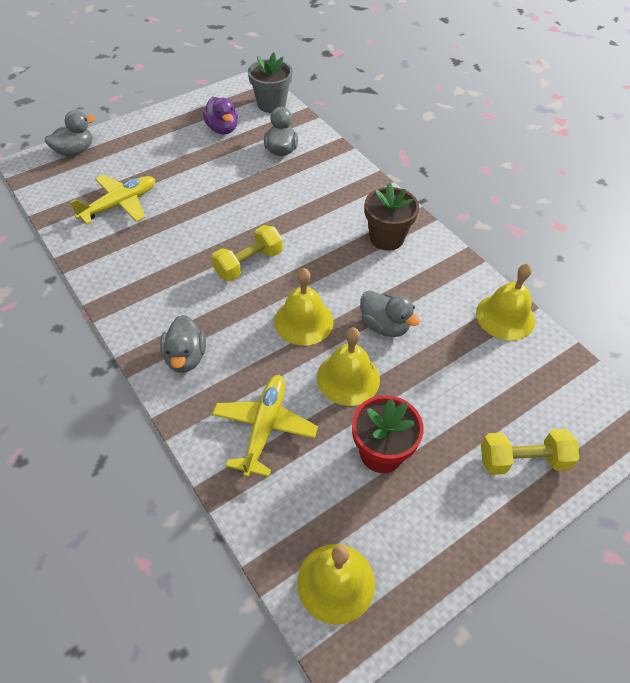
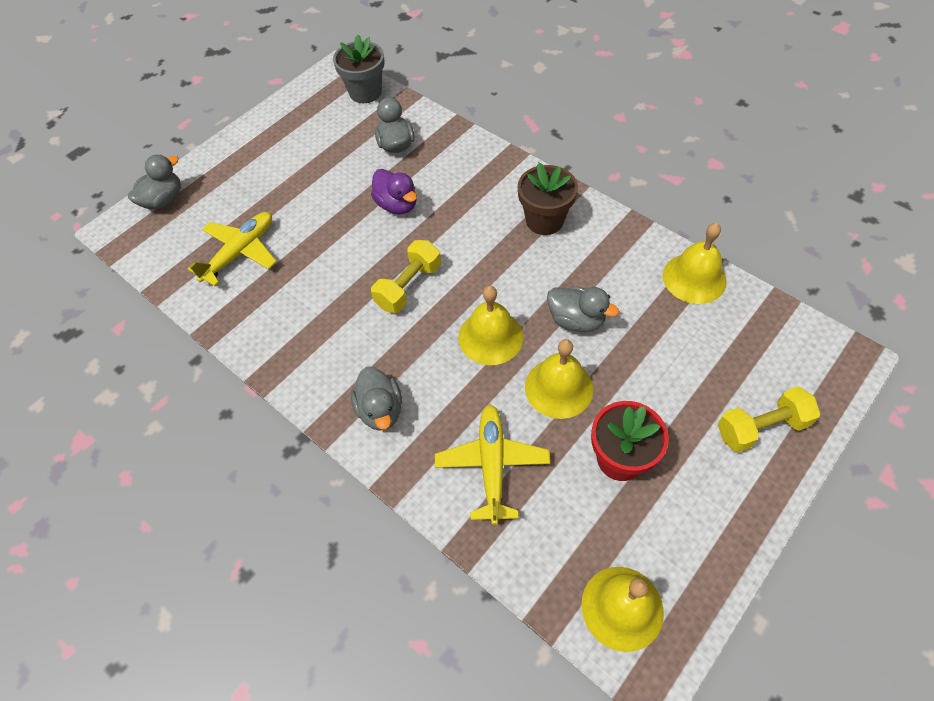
camera: 10 degrees left, 5 degrees up
(222, 129) = (322, 134): purple duck -> purple duck (397, 205)

